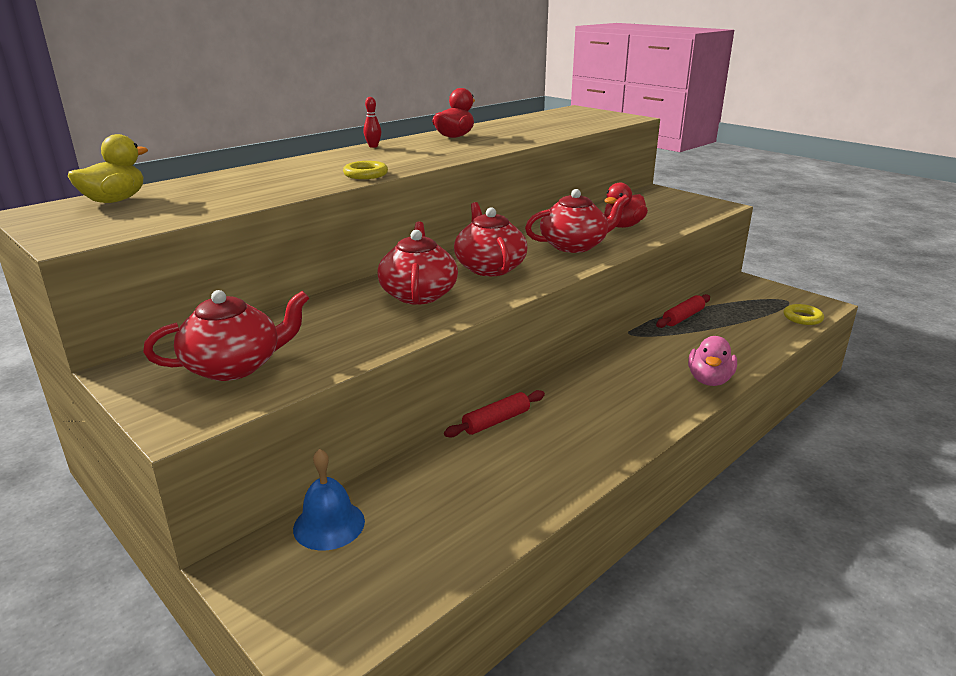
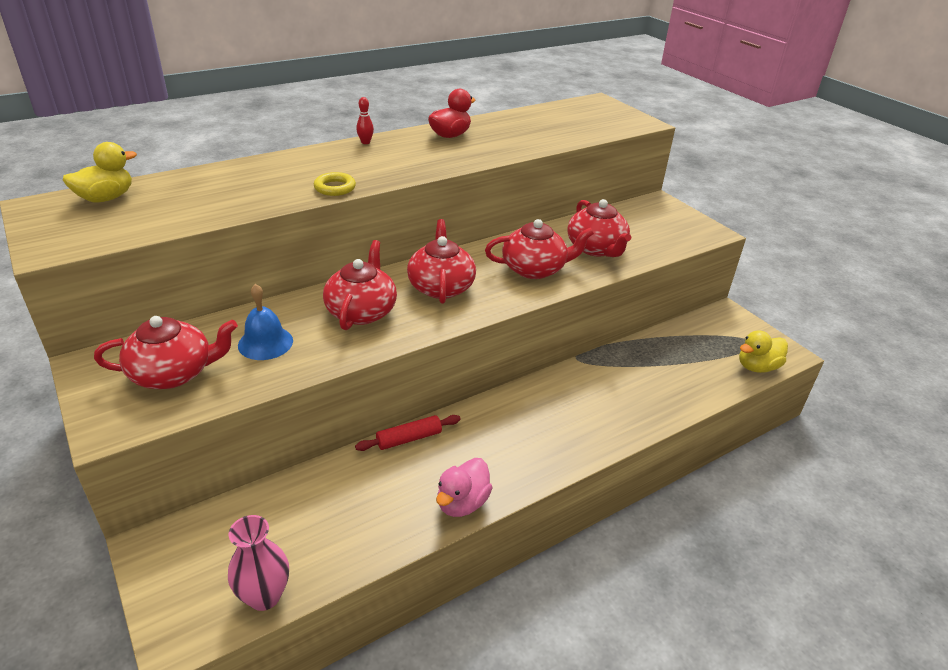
camera: 10 degrees right, 10 degrees up
(329, 524) = (230, 519): blue bell -> blue bell (265, 343)
(405, 591) = (264, 596): none -> pink vase
(622, 226) = (596, 248): red duck -> red teapot
(683, 317) = (637, 347): red rolling pin -> none
(709, 380) = (624, 427): pink duck -> pink duck (462, 503)
(802, 318) = (757, 367): yellow ring -> yellow duck

